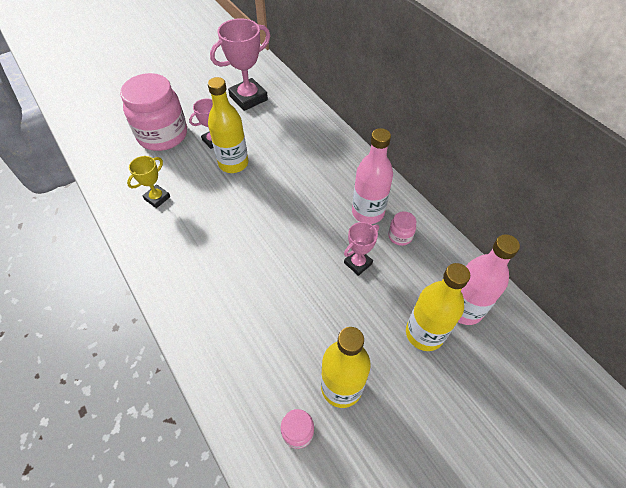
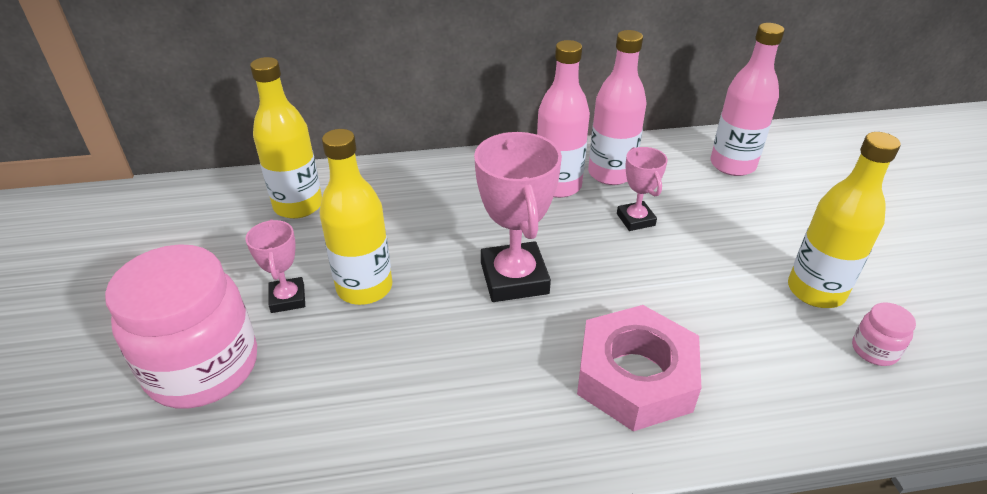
camera: 65 degrees left, 15 degrees down
(157, 198) = (365, 413): yellow trophy -> none
(220, 298) = (635, 377): none -> pink nut
(248, 98) = (227, 229): pink trophy -> pink trophy (514, 278)
(400, 236) = (610, 174): pink jar -> pink bottle
(424, 333) = (757, 202): yellow bottle -> yellow bottle (298, 206)

